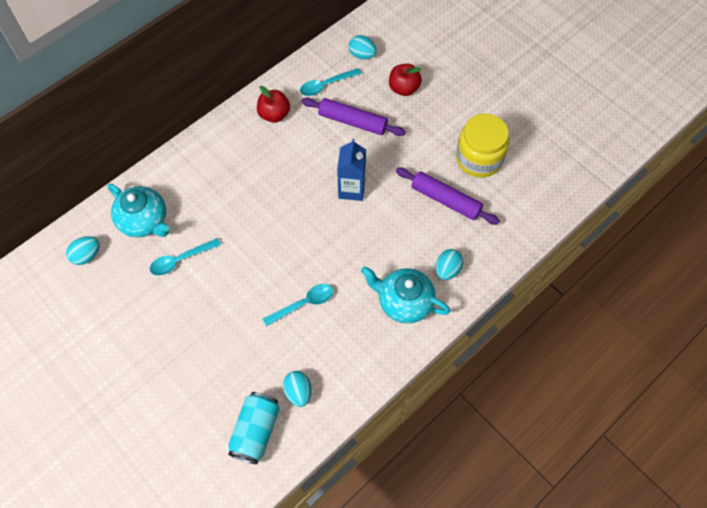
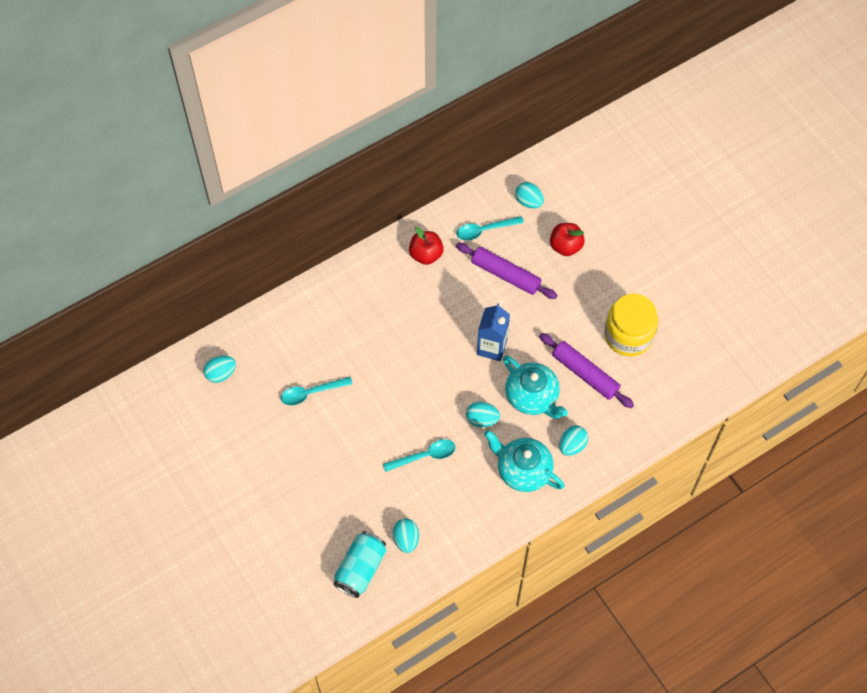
camera: 10 degrees right, 0 degrees up
(144, 221) = (280, 347): turquoise teapot -> turquoise teapot (532, 397)
(354, 259) = (482, 419): none -> turquoise egg

